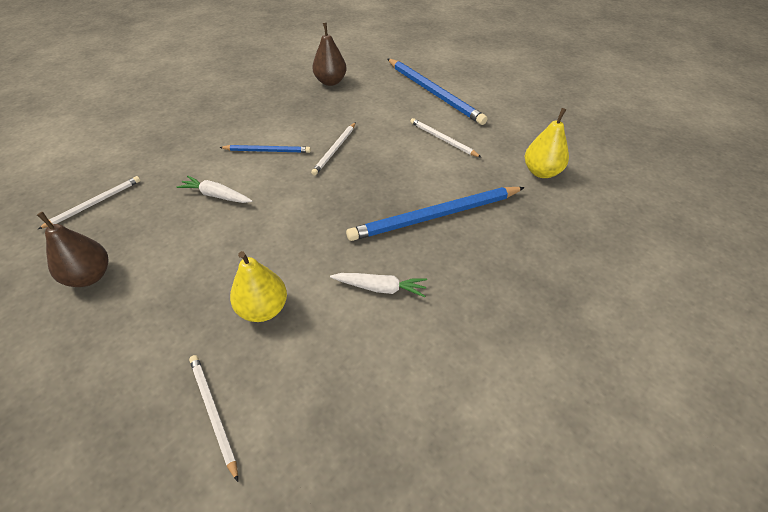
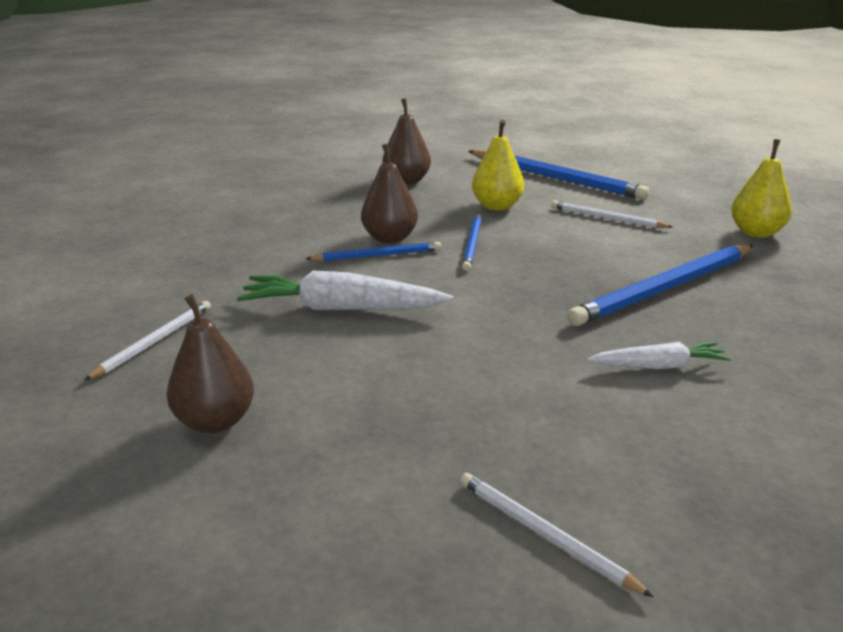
camera: 15 degrees left, 20 degrees down
(216, 195) = (342, 308): white carrot -> white carrot, size x1.68
(263, 309) = (517, 413): yellow pear -> yellow pear (496, 206)
(285, 136) = (389, 238): none -> brown pear
(335, 150) = (472, 244): white pencil -> blue pencil

